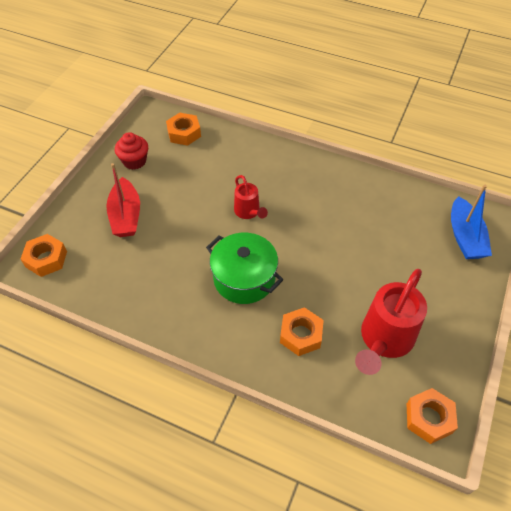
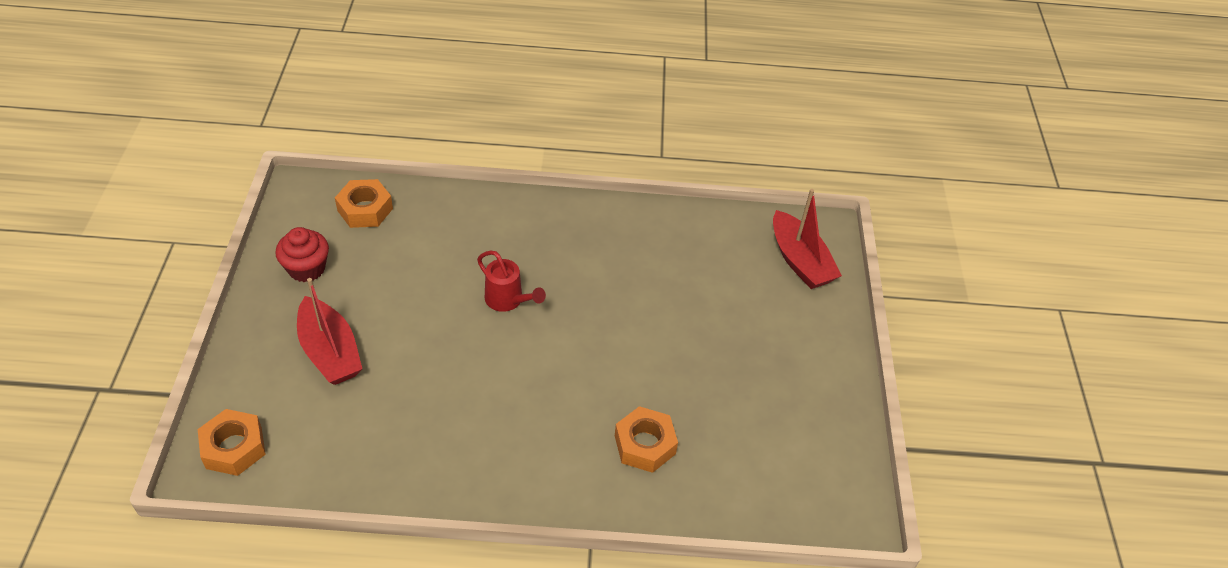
camera: 25 degrees left, 5 degrees down
(244, 278) = (539, 393): green pot -> none
(384, 340) = (751, 419): red watering can -> none
(429, 418) = (838, 498): orange nut -> none
(465, 237) = (800, 261): blue boat -> red boat

